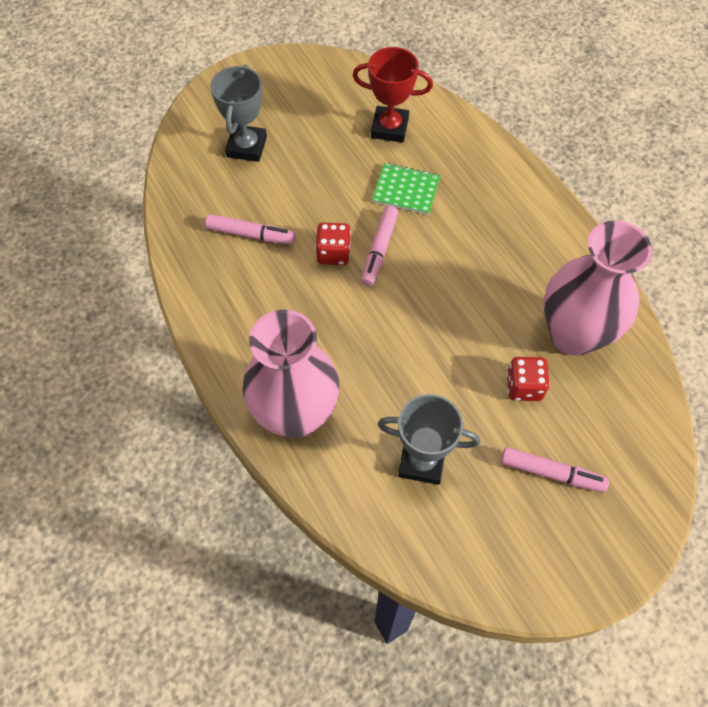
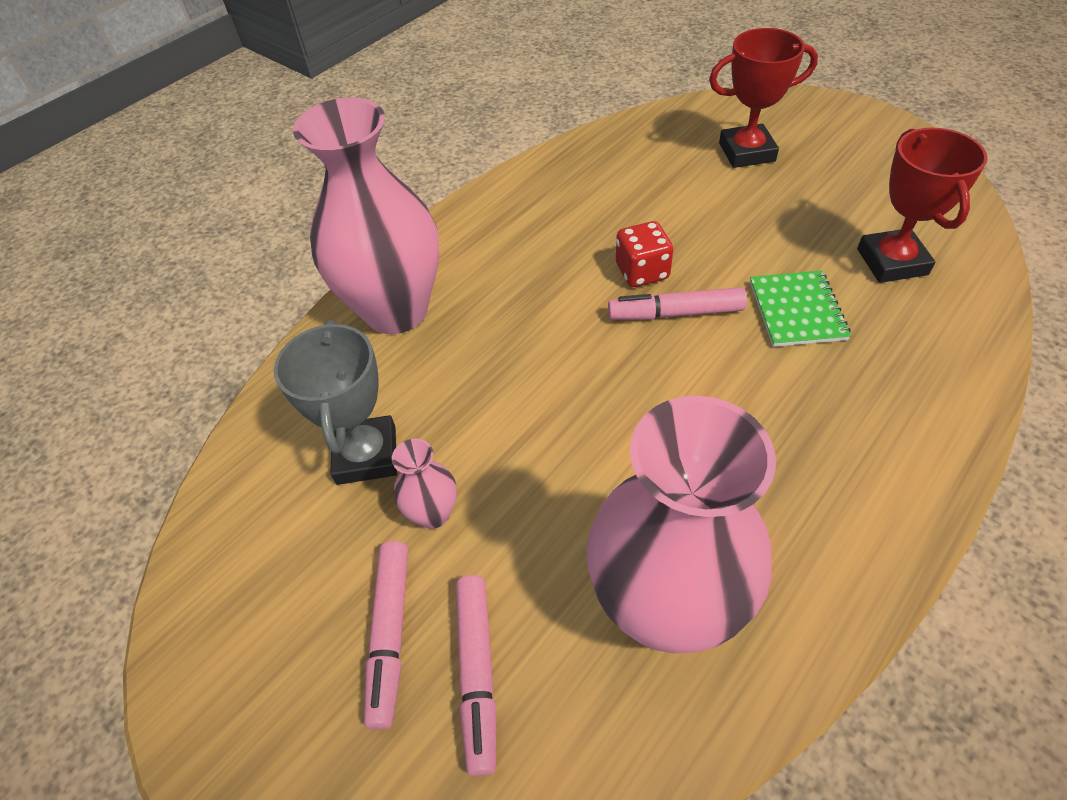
camera: 75 degrees right, 10 degrees down
(247, 147) = (746, 152): grey trophy -> red trophy
(251, 235) = (623, 196): pink marker -> pink marker (477, 673)
(480, 431) = (433, 513): none -> pink vase
(524, 386) = (531, 553): red dice -> none

